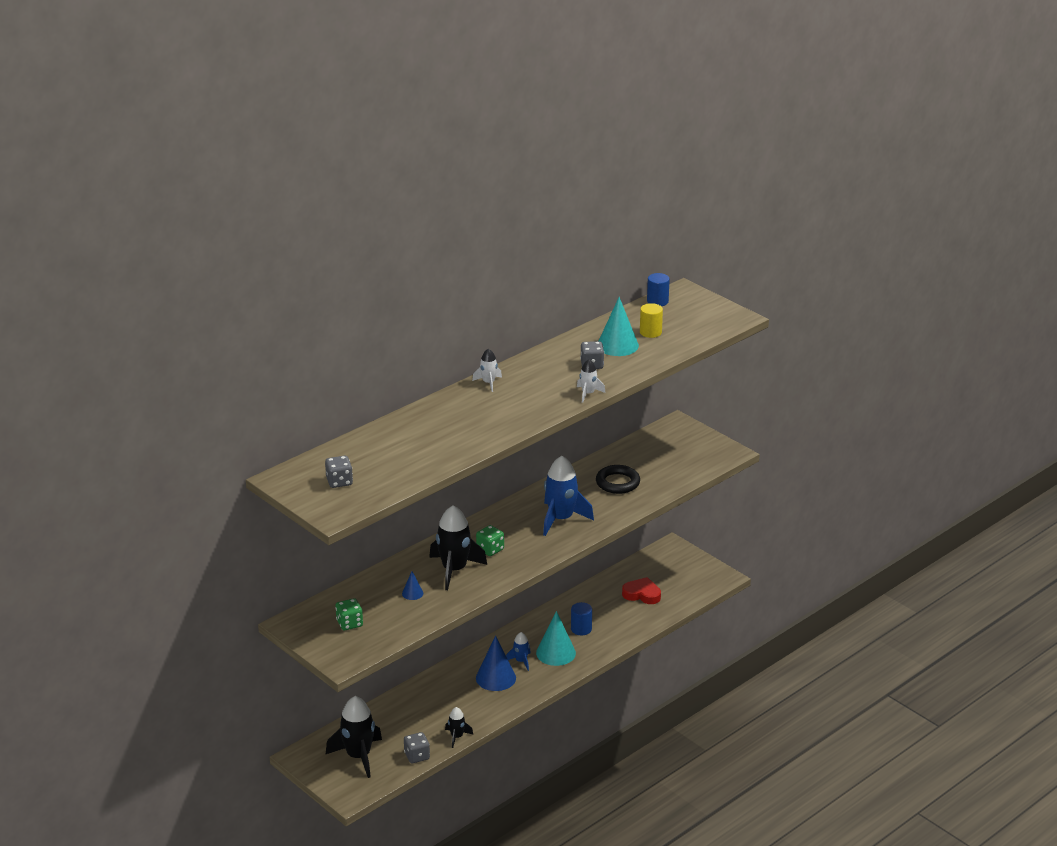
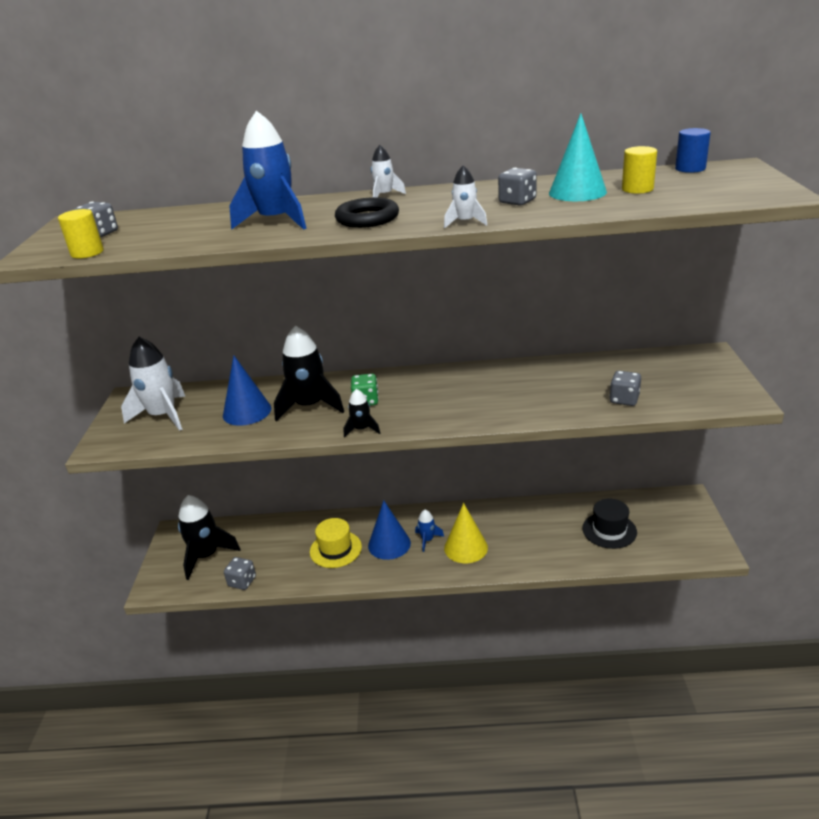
camera: 45 degrees right, 0 degrees up
(349, 623) = (163, 415): green dice -> white rocket
(372, 498) = (87, 253): none -> yellow cylinder
(412, 593) = (247, 412): blue cone -> blue cone, size x2.03
(457, 737) = (292, 582): black rocket -> black rocket (361, 429)
(459, 701) = (335, 549): none -> yellow hat
(556, 653) = (466, 547): turquoise cone -> yellow cone
(561, 519) = (469, 399): blue rocket -> blue rocket (276, 221)
(581, 629) = (514, 536): blue cylinder -> none
(617, 483) = (572, 386): black ring -> black ring (367, 218)
(642, 594) = (609, 530): red heart -> black hat
(661, 480) = (624, 399): none -> grey dice

